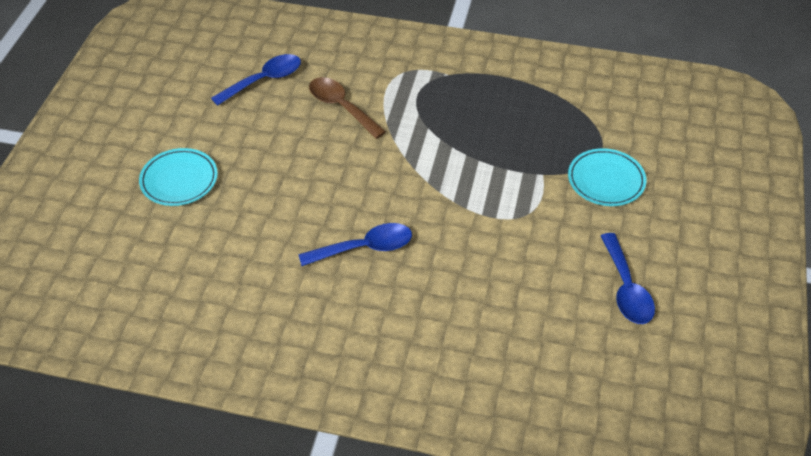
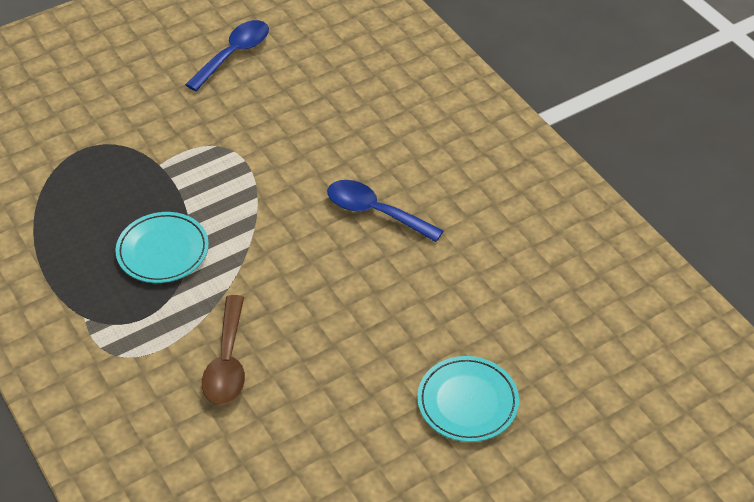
camera: 135 degrees left, 0 degrees up
(264, 80) = (260, 463): blue spoon -> none
(606, 180) = (123, 124): turquoise plate -> turquoise plate (163, 251)

